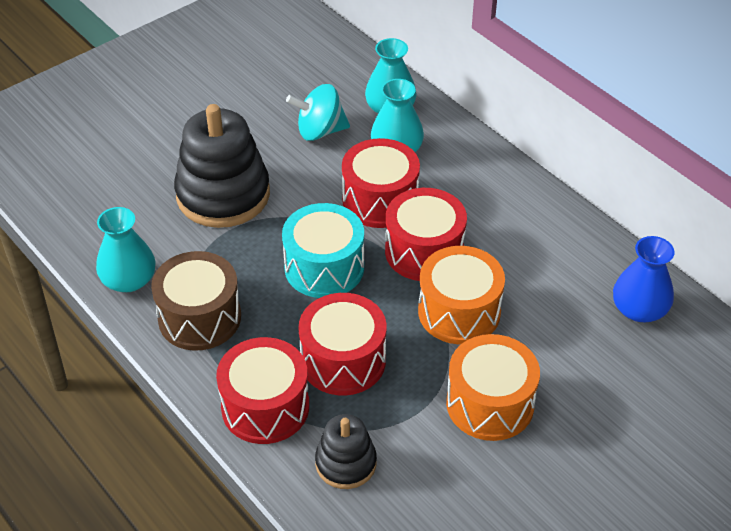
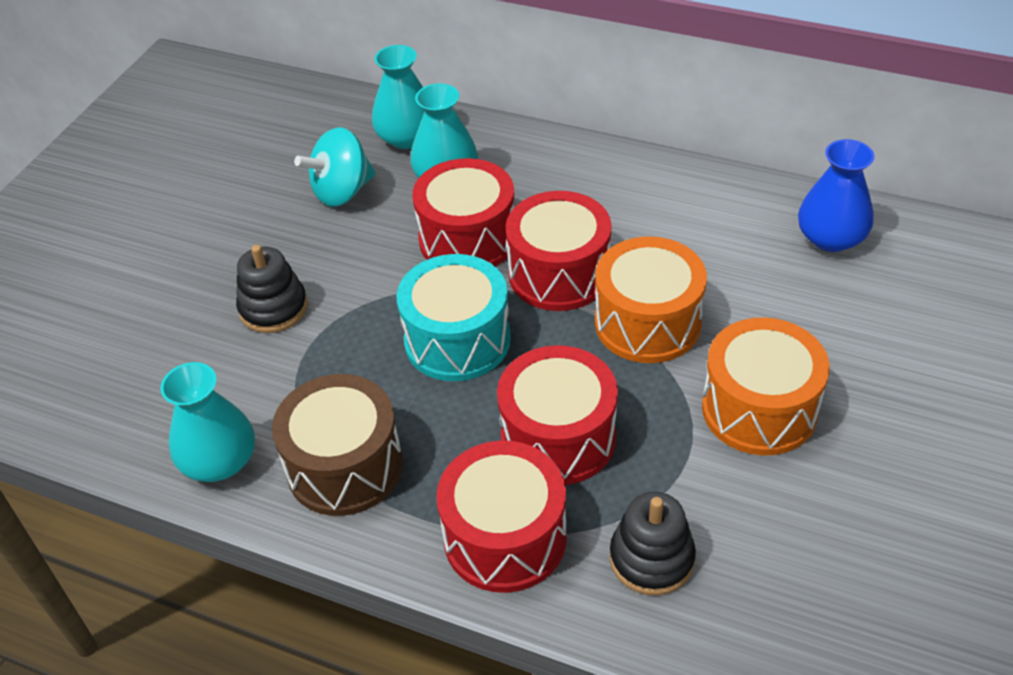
camera: 25 degrees left, 0 degrees up
(223, 195) = (273, 308): black stacking toy -> black stacking toy, size x0.54

